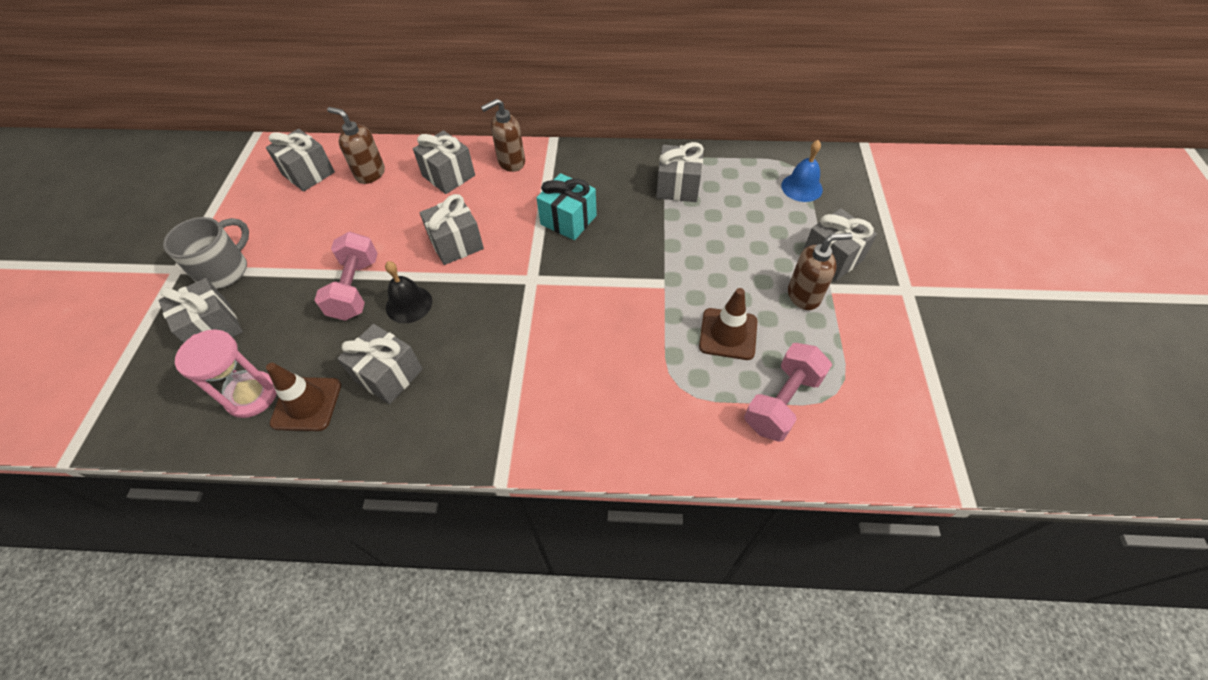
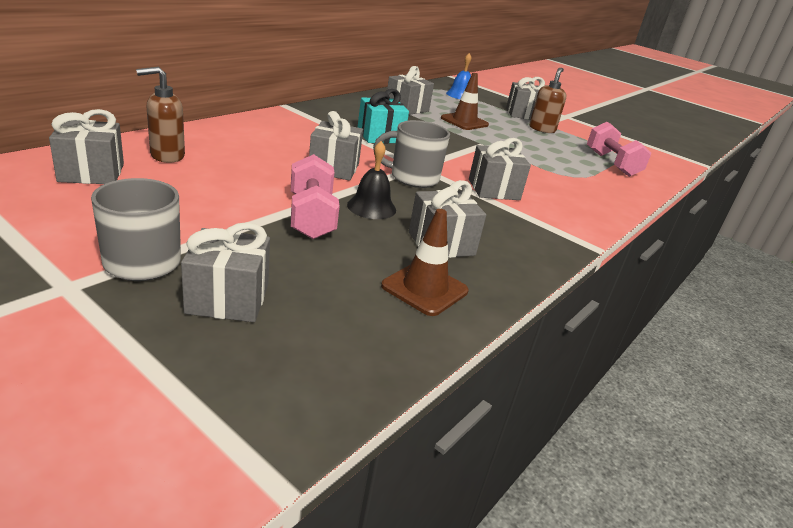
camera: 60 degrees left, 25 degrees down
(252, 396) = (372, 311): pink hourglass -> none
(355, 289) = (311, 217): pink dumbbell -> pink dumbbell turned 45 degrees clockwise
(448, 176) = (246, 139): grey gift -> grey gift (493, 190)
(499, 290) = (413, 178): none -> grey mug
(511, 162) = (280, 122): brown soap dispenser -> none
(728, 334) = (547, 151): brown traffic cone -> brown traffic cone (464, 121)

